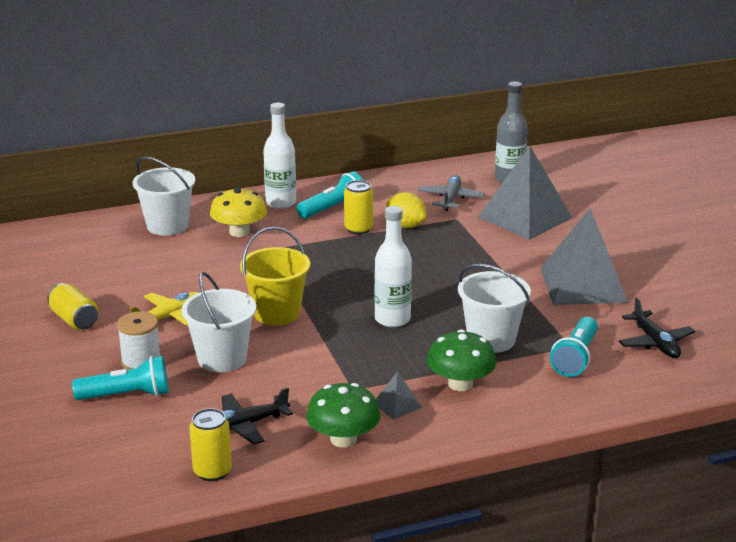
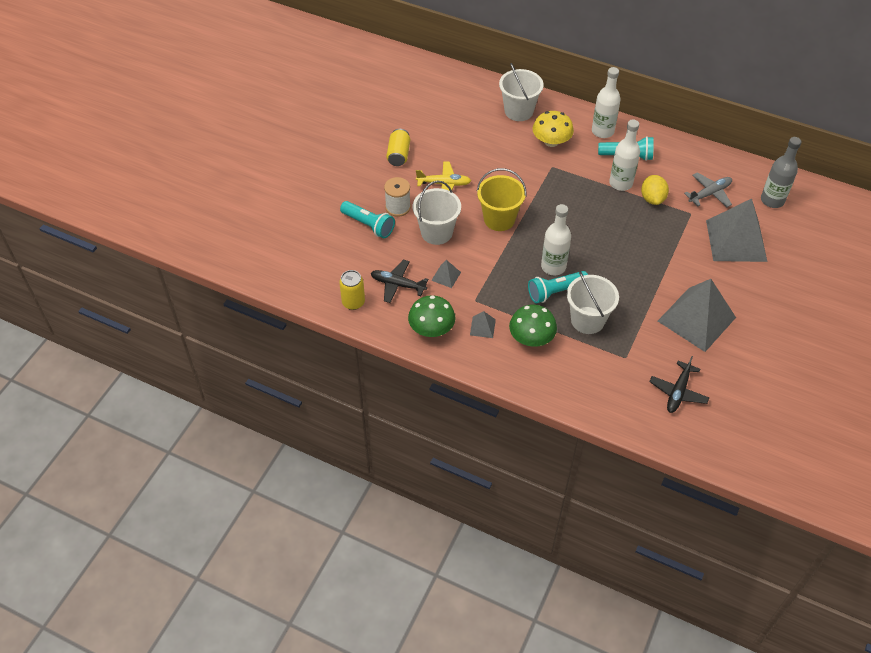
camera: 45 degrees right, 25 degrees up
(290, 387) = (446, 276): none -> grey pyramid
(358, 229) = (621, 183): yellow can -> white bottle
(576, 358) = (616, 368): turquoise flashlight -> turquoise flashlight (555, 292)

